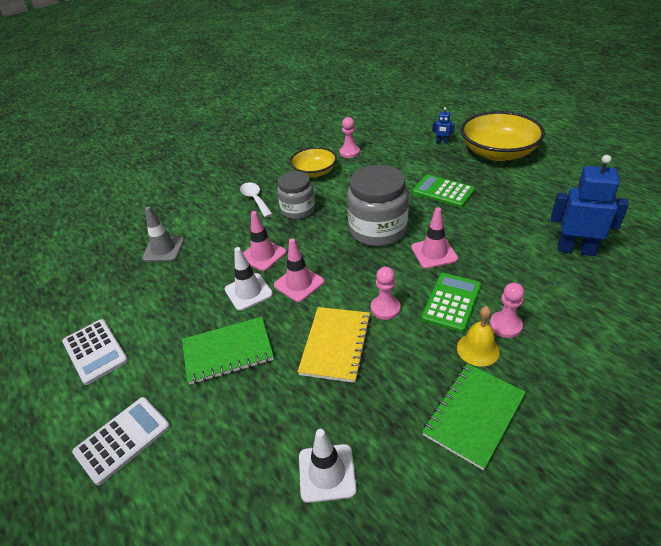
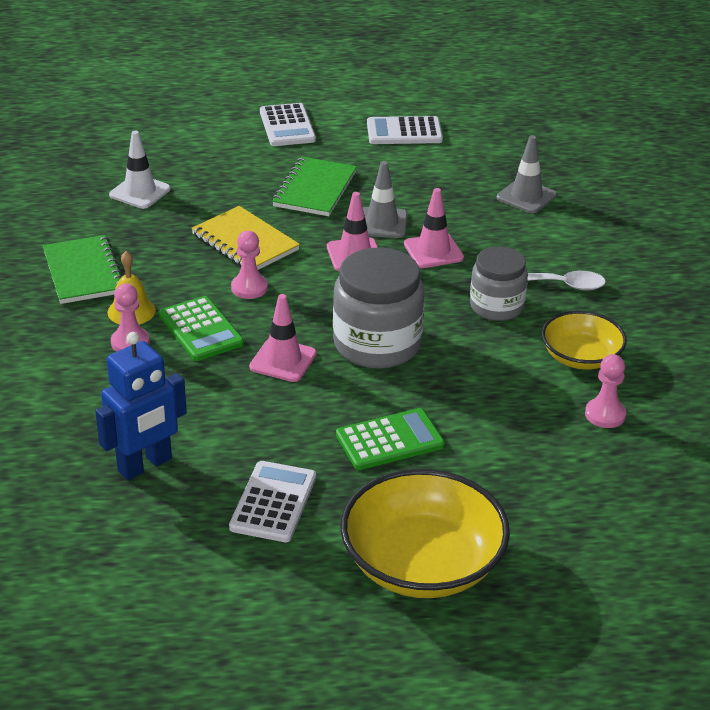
camera: 120 degrees right, 5 degrees down
(248, 292) = (382, 223): white traffic cone -> grey traffic cone
(442, 142) = (529, 527): blue robot -> none
(529, 200) = (273, 502): none -> white calculator

